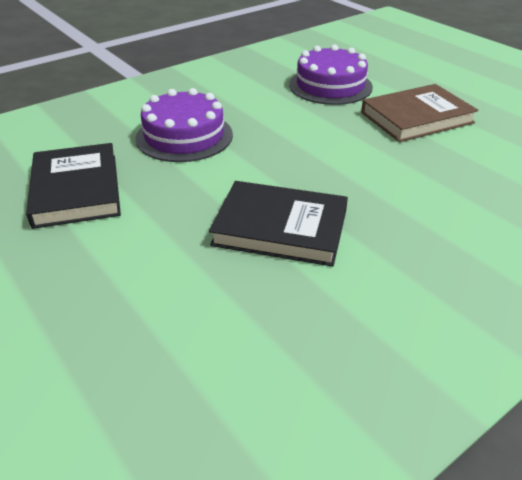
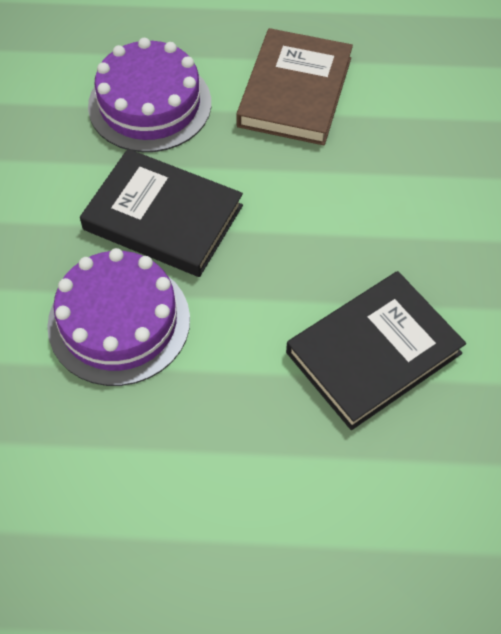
camera: 50 degrees left, 20 degrees up
(76, 190) = (133, 497): black book -> black book (163, 217)

